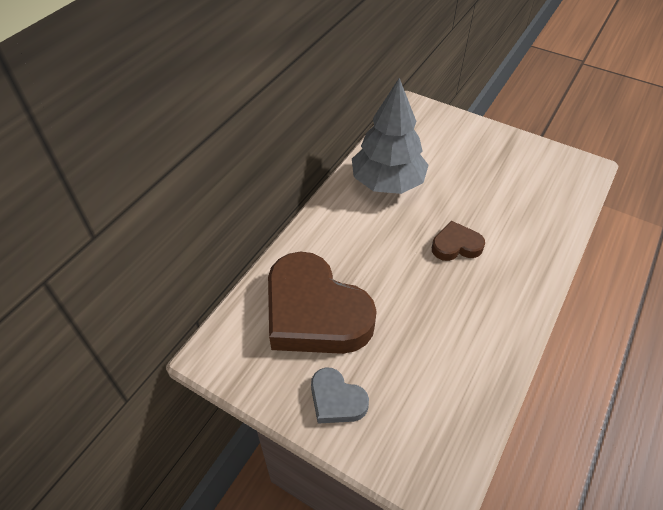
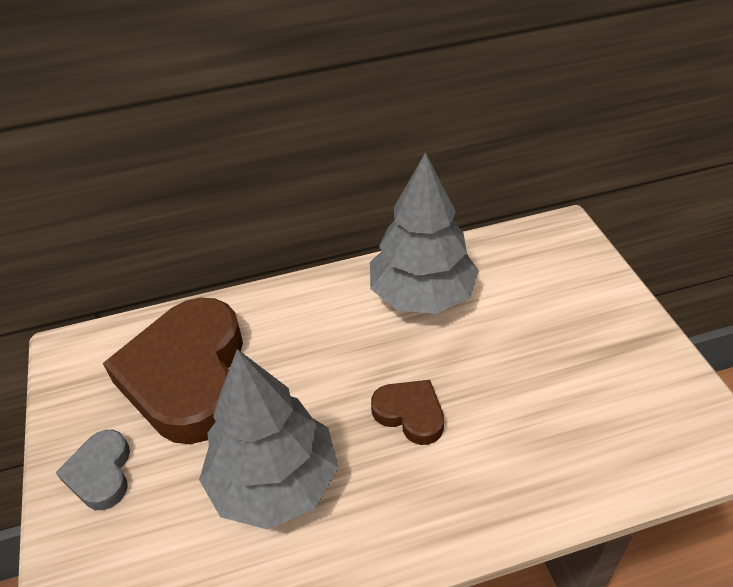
camera: 45 degrees right, 5 degrees down
(435, 327) = (274, 482): none -> grey tree

